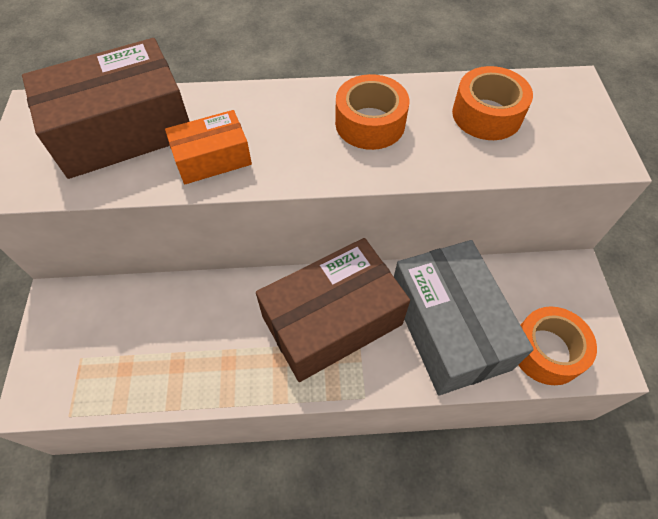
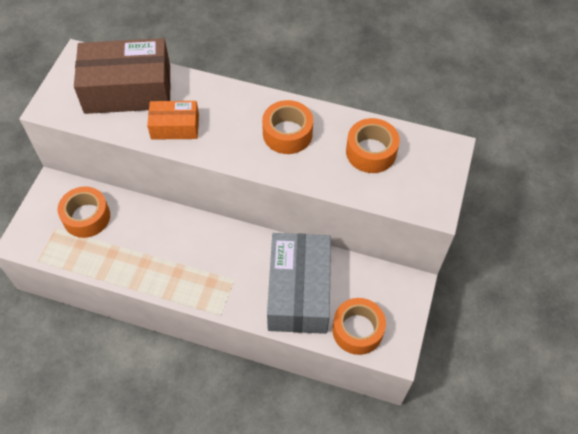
camera: 20 degrees right, 0 degrees up
(121, 327) = (86, 217): none -> orange tape
(332, 320) = (222, 259): brown box -> none

